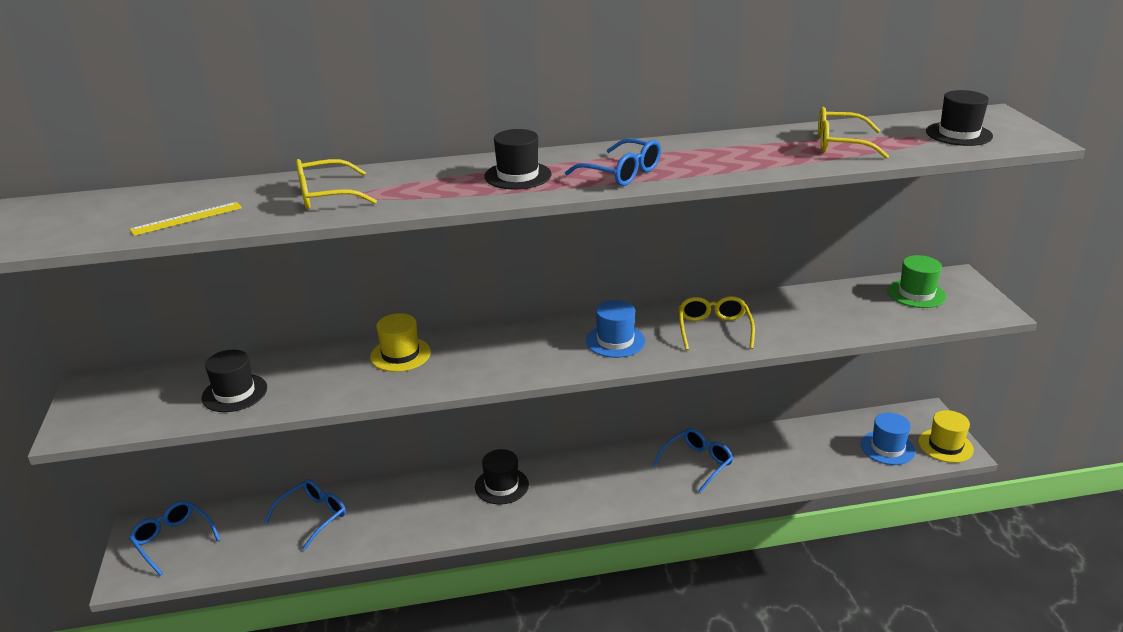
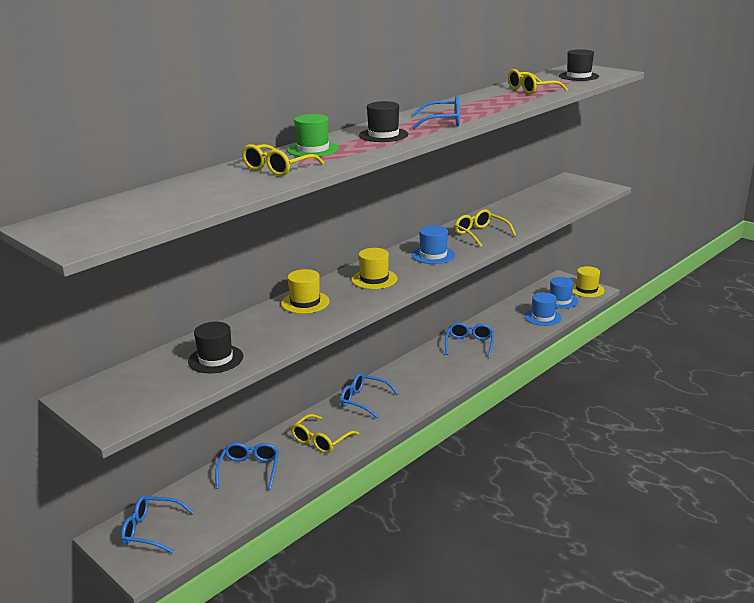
camera: 35 degrees left, 5 degrees down
(187, 218) = (201, 199): yellow ruler -> none
(408, 515) = (320, 440): none -> yellow glasses
(501, 486) = (363, 400): black hat -> blue glasses
(507, 351) = (374, 279): none -> yellow hat
(835, 463) = (543, 317): none -> blue hat
(916, 293) = (559, 190): green hat -> green hat (313, 149)

